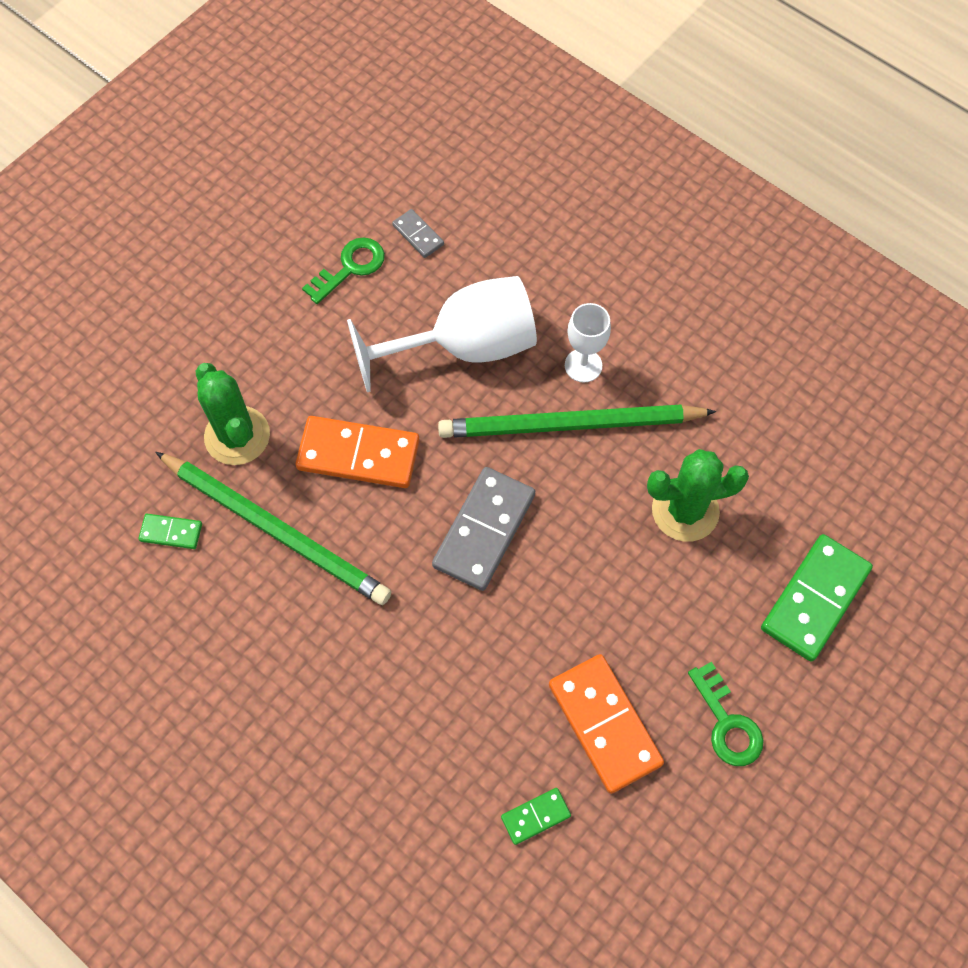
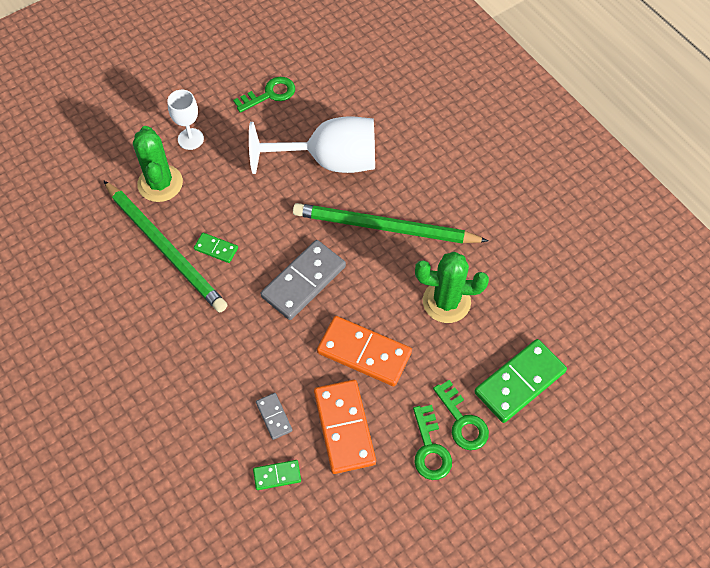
camera: 15 degrees right, 5 degrees down
(171, 532) = (97, 234): green domino -> green domino (216, 249)
(358, 455) = (235, 213): orange domino -> orange domino (364, 353)
(418, 235) = (321, 83): grey domino -> grey domino (274, 417)
(583, 365) = (406, 191): white goblet -> white goblet (190, 139)
(758, 673) = (462, 421): none -> green key

